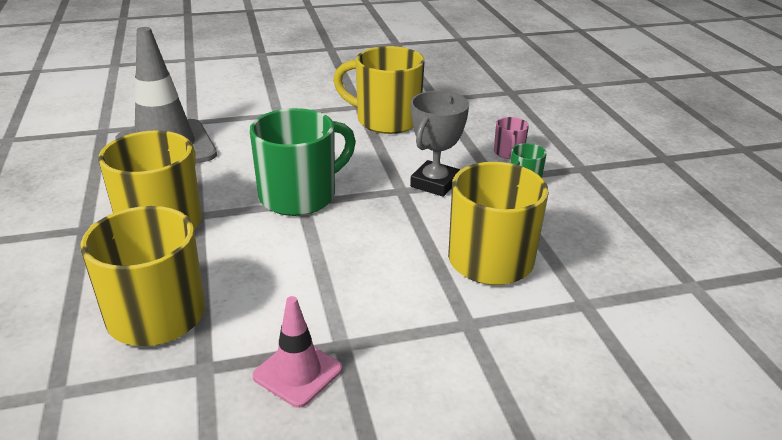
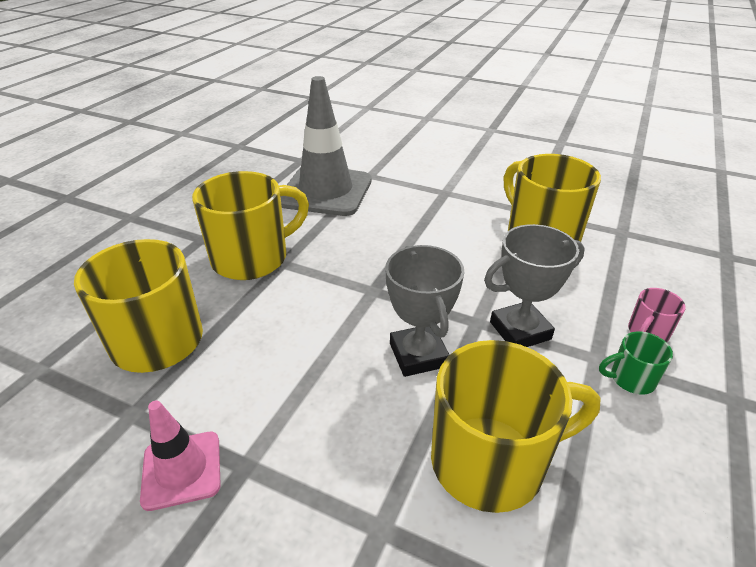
camera: 40 degrees right, 5 degrees up
(300, 196) = (378, 283): green mug -> none
(385, 226) = (418, 355): none -> grey trophy

